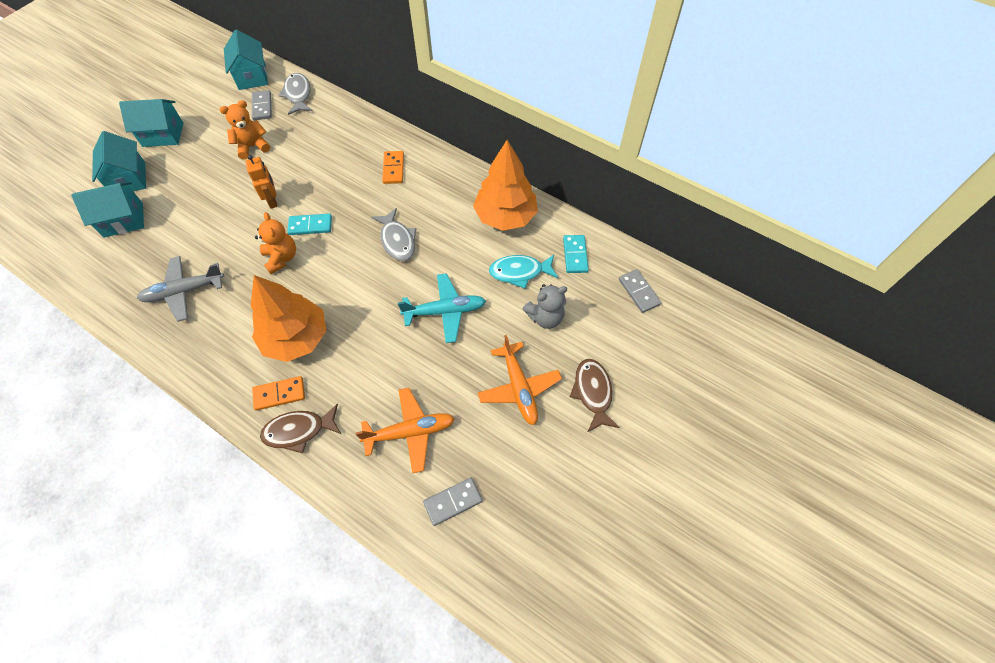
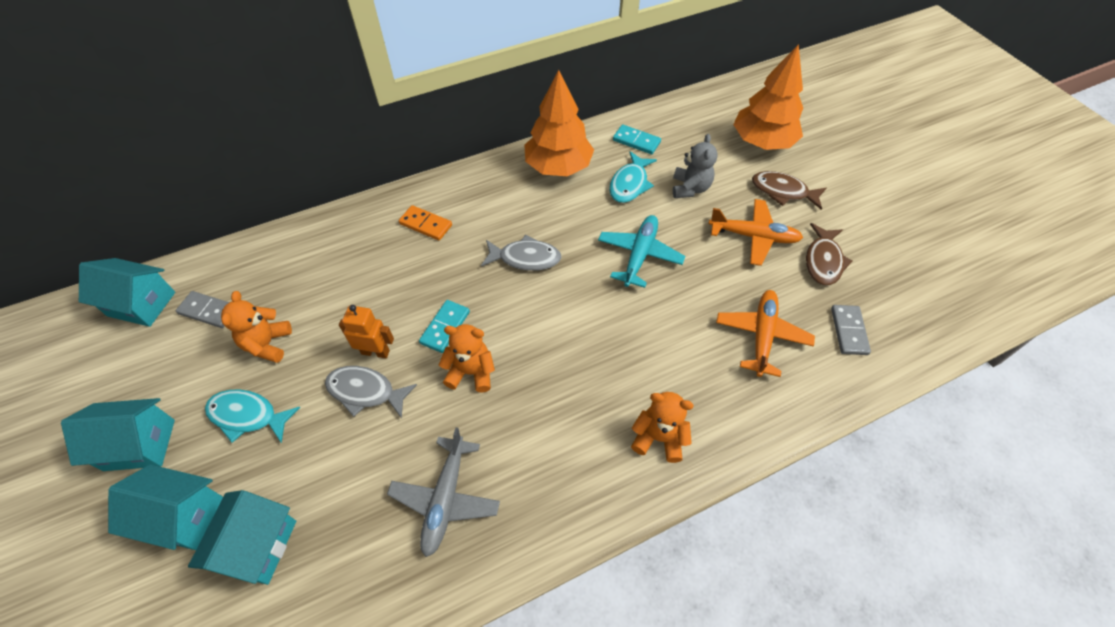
camera: 60 degrees left, 5 degrees down
(163, 134) = (140, 444): turquoise house -> turquoise house turned 60 degrees clockwise
(200, 167) = (248, 416): none -> turquoise fish
(279, 394) = (659, 438): orange domino -> orange teddy bear
(296, 338) = (593, 396): orange tree -> orange tree (762, 142)
(298, 94) = (226, 268): grey fish -> grey fish (365, 391)
(298, 431) = (715, 434): brown fish -> brown fish (823, 261)
(639, 292) = (700, 121): grey domino -> none

